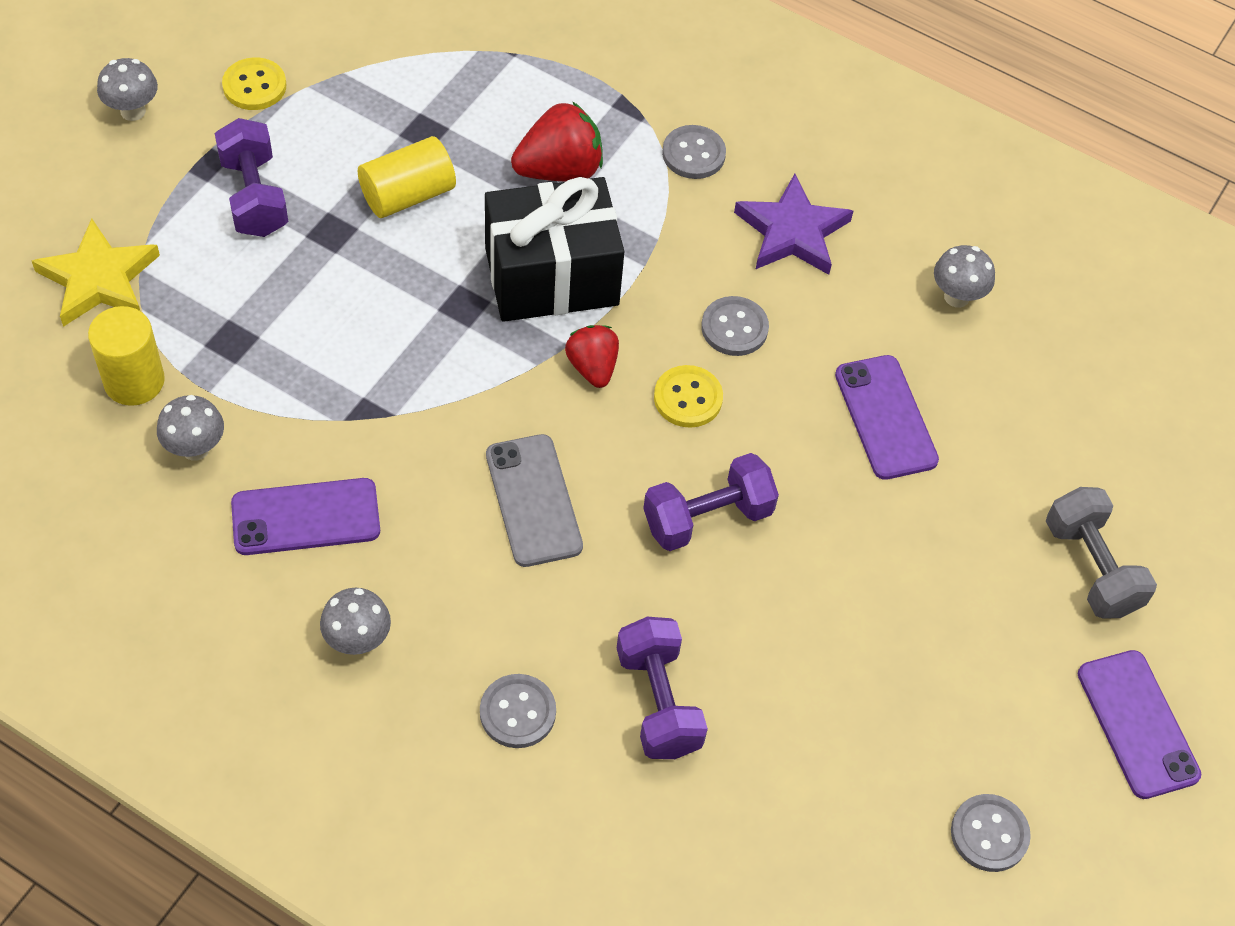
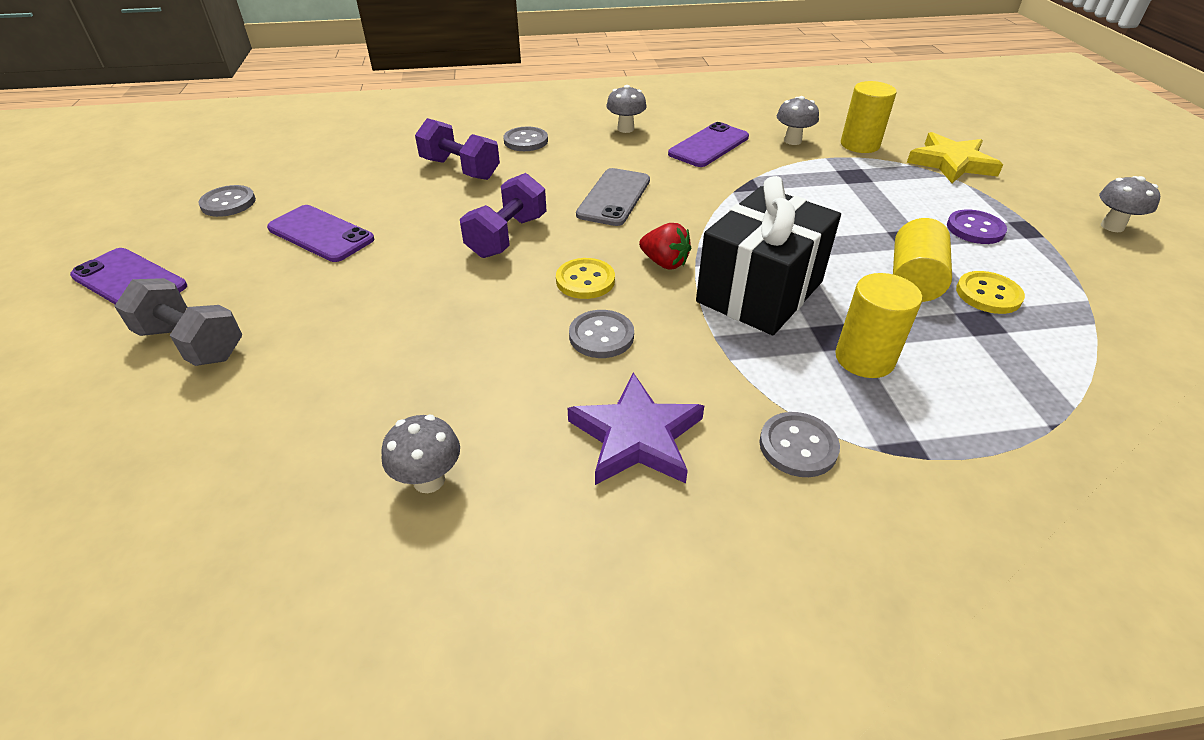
camera: 145 degrees right, 15 degrees down
(254, 86) = (1106, 278): yellow button -> yellow button (988, 294)
(254, 196) = (975, 229): purple dumbbell -> purple button
(533, 500) = (614, 197): grey phone -> grey phone turned 75 degrees clockwise
(559, 170) = (864, 358): red strawberry -> yellow cylinder
(885, 417) = (428, 346): purple phone -> purple phone (321, 234)

